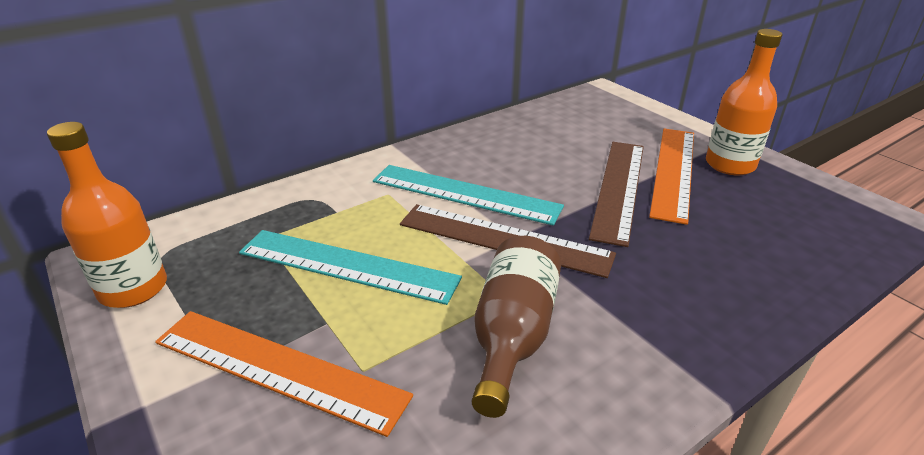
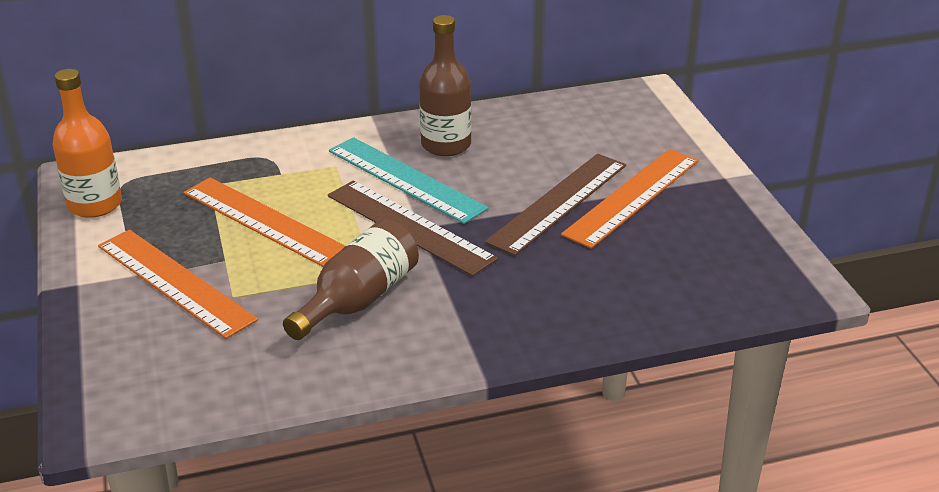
camera: 20 degrees right, 0 degrees up
(348, 265) = (264, 221): turquoise ruler -> orange ruler
(478, 157) = (446, 145): none -> brown bottle
(730, 165) = (701, 201): orange bottle -> none

